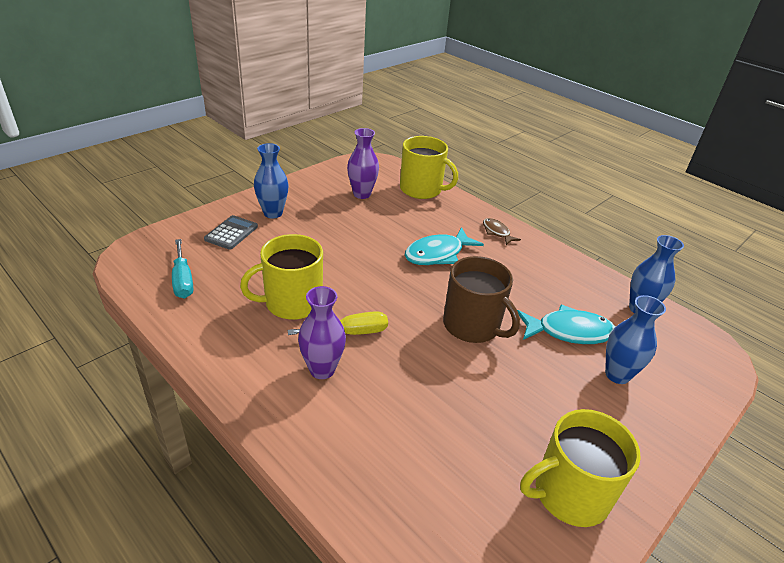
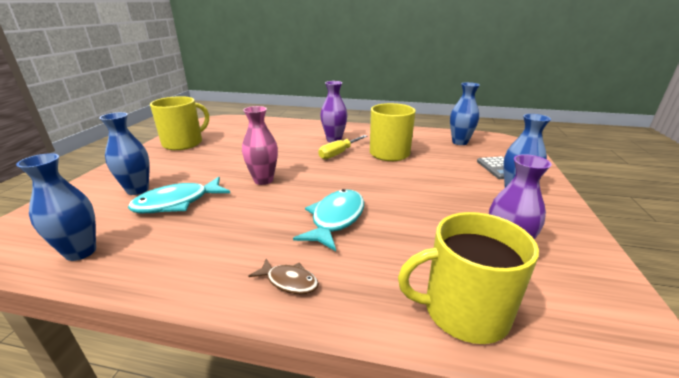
camera: 150 degrees right, 10 degrees down
(183, 280) = (459, 142): turquoise screwdriver -> blue vase
(472, 326) = (263, 180): brown mug -> pink vase

